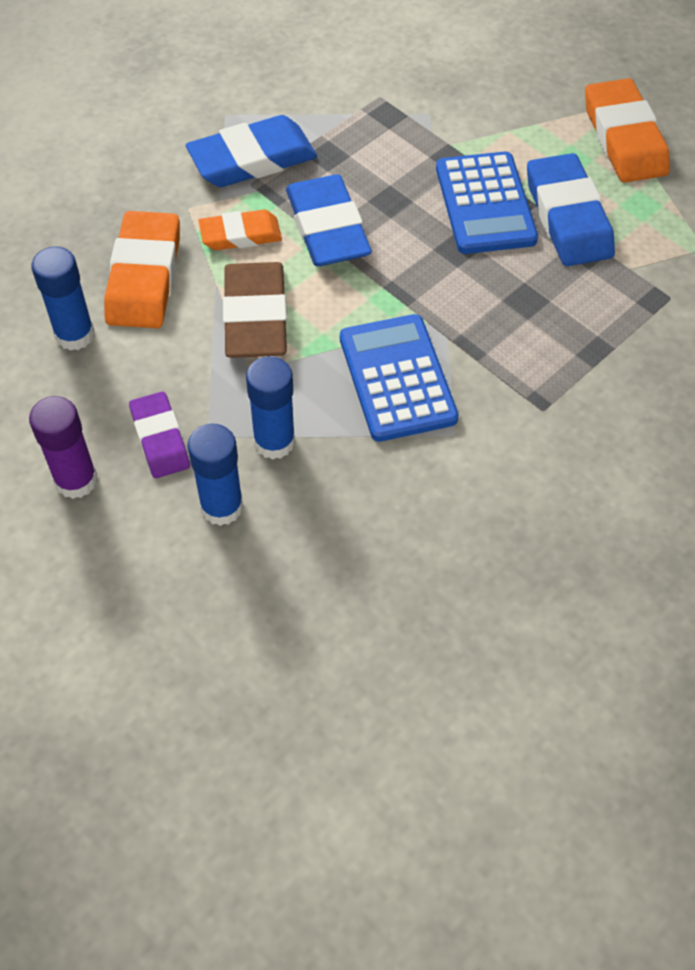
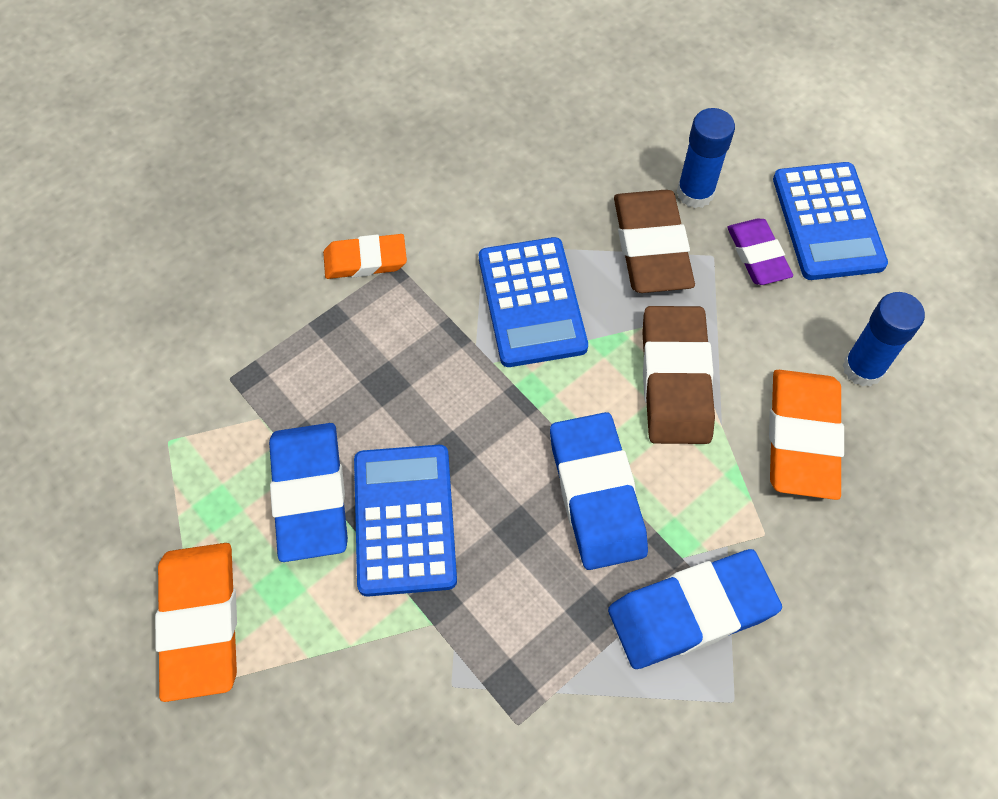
camera: 175 degrees left, 5 degrees up
(76, 480) = (827, 222): purple glue stick -> blue calculator
(240, 235) = (698, 489): orange eraser -> orange eraser (365, 260)
(274, 442) = (651, 246): blue glue stick -> brown eraser

